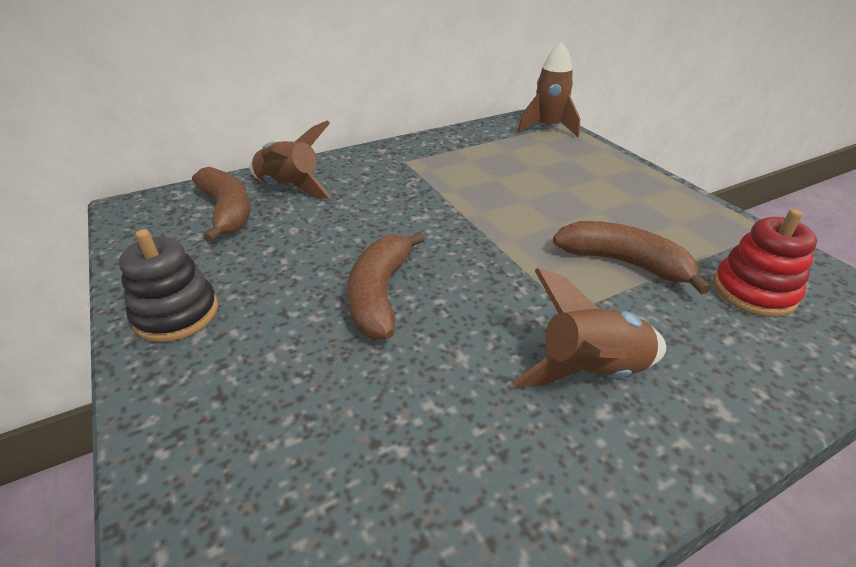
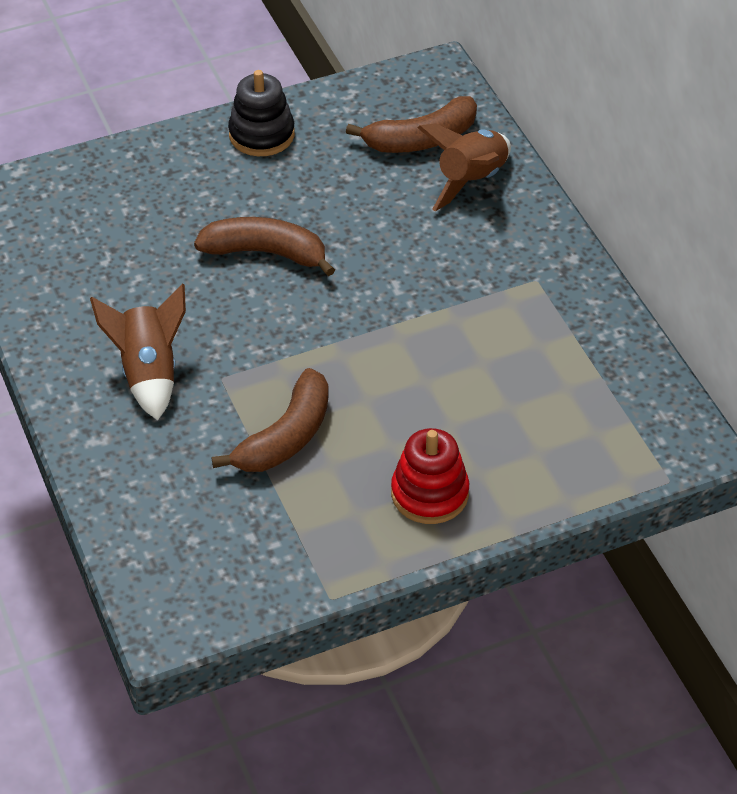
camera: 95 degrees right, 10 degrees up
(548, 128) = (649, 450): brown rocket -> none
(753, 291) = (223, 526): red stacking toy -> red stacking toy (429, 494)

